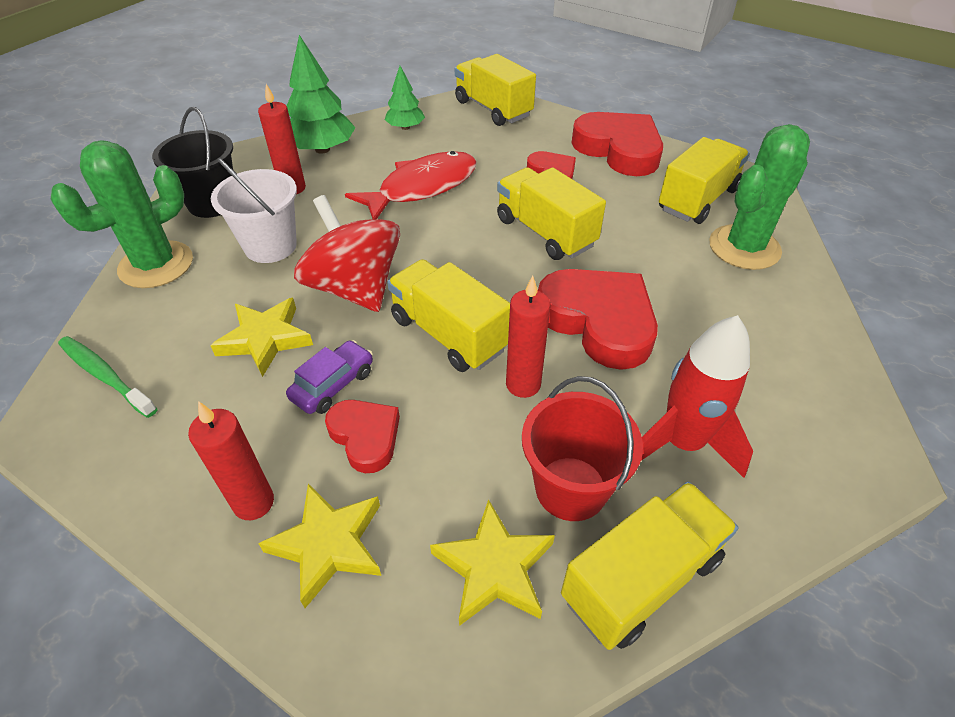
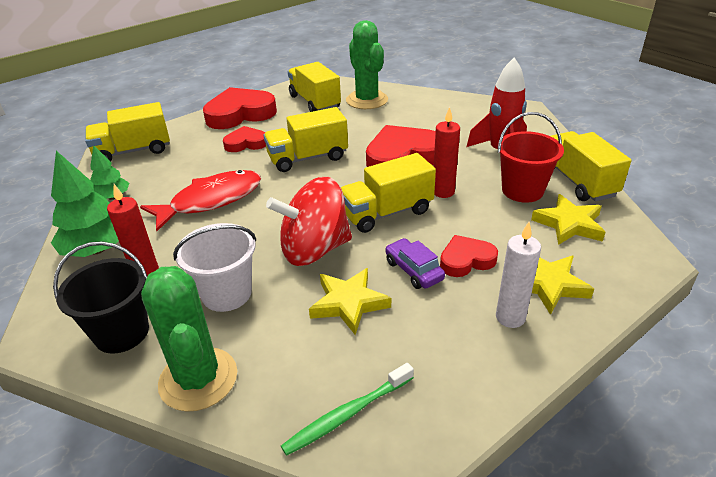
camera: 70 degrees left, 10 degrees down
(253, 502) = (510, 317): red candle -> white candle
(422, 187) = (211, 200): red fish -> red fish turned 75 degrees clockwise

